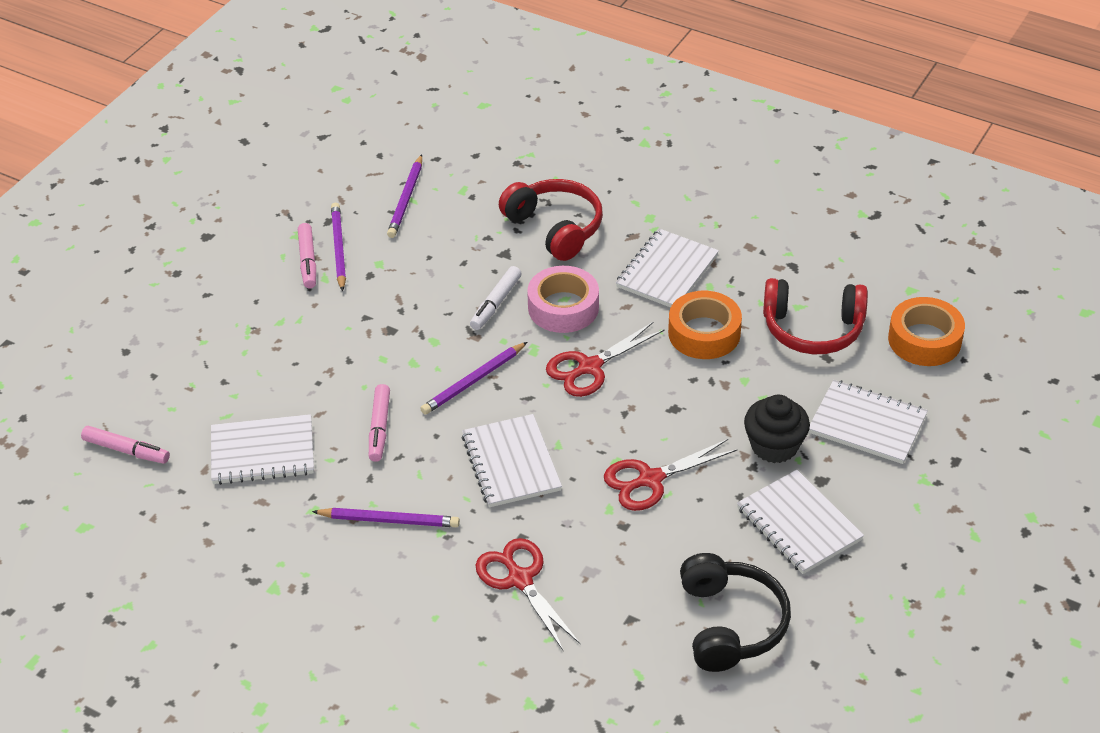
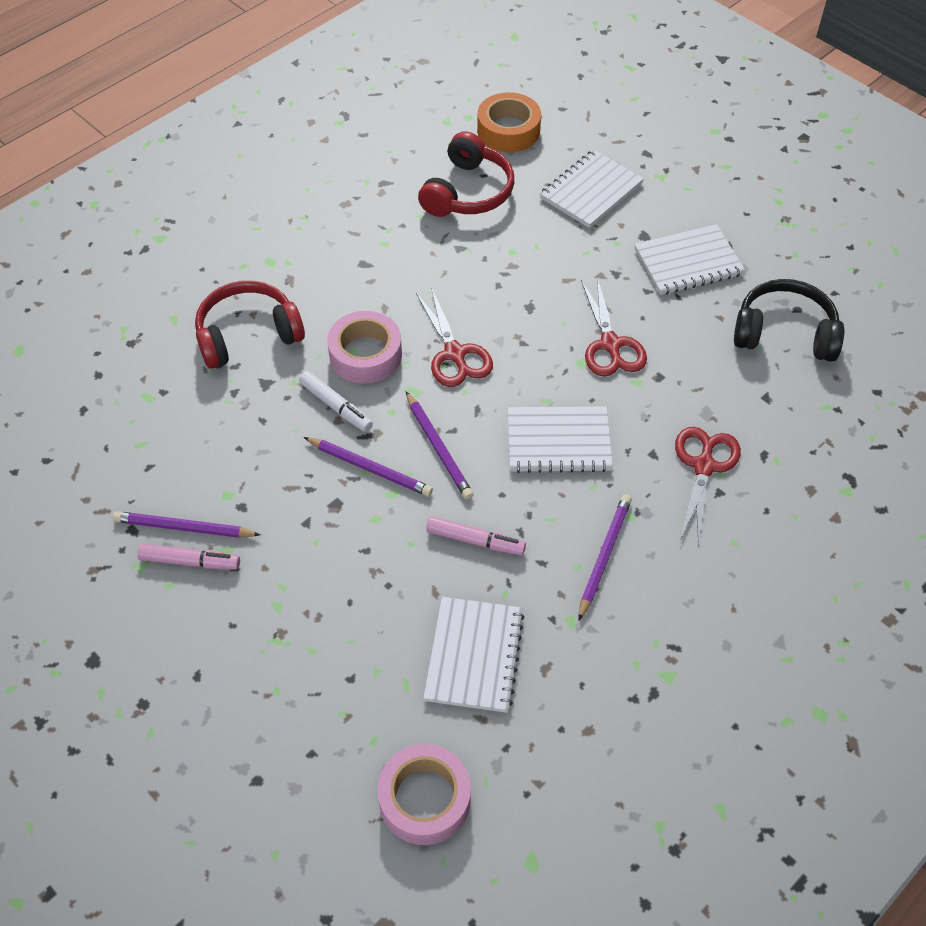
camera: 75 degrees left, 10 degrees up
(126, 450) = (425, 799): pink marker -> pink tape
(406, 199) = (135, 450): purple pencil -> purple pencil (369, 468)
(520, 579) = (704, 466): red scissors -> red scissors turned 120 degrees clockwise
(667, 271) = (351, 267): white notebook -> none
(704, 333) = (443, 263): orange tape -> none
(774, 446) = (597, 253): black cupcake -> none

